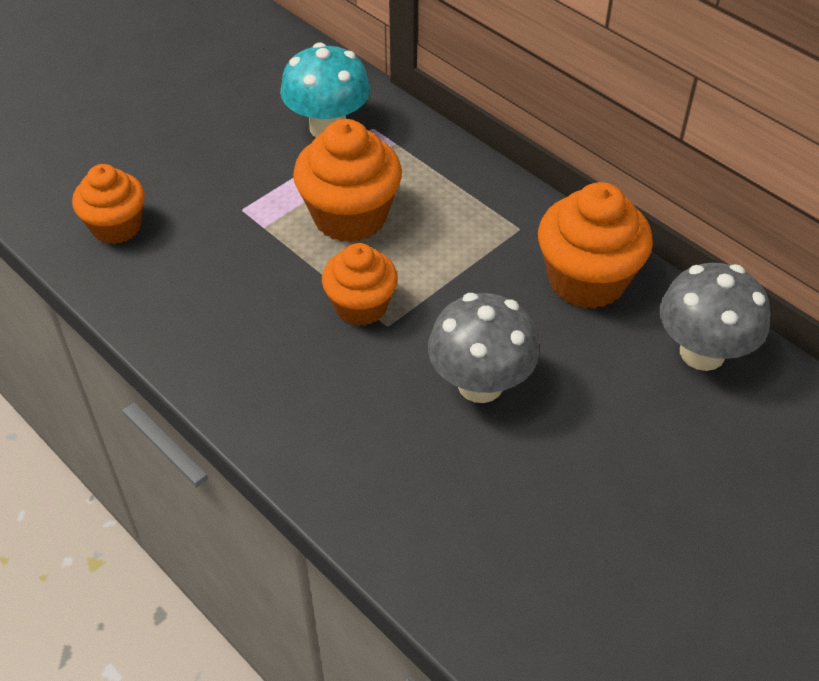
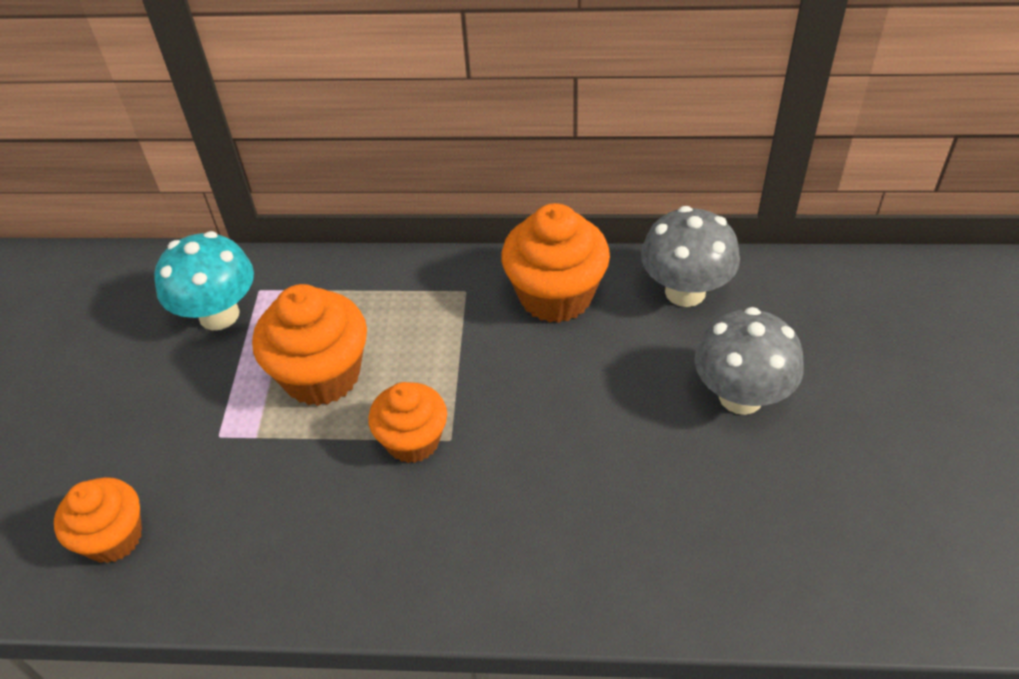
camera: 40 degrees left, 0 degrees up
(480, 384) = (568, 430): grey mushroom -> grey mushroom (741, 396)

